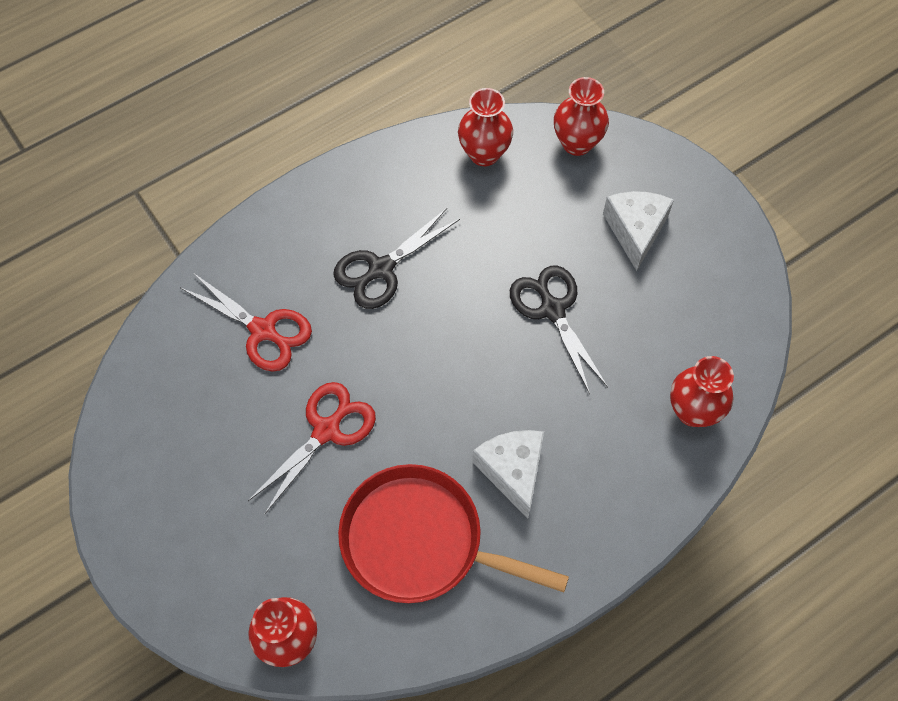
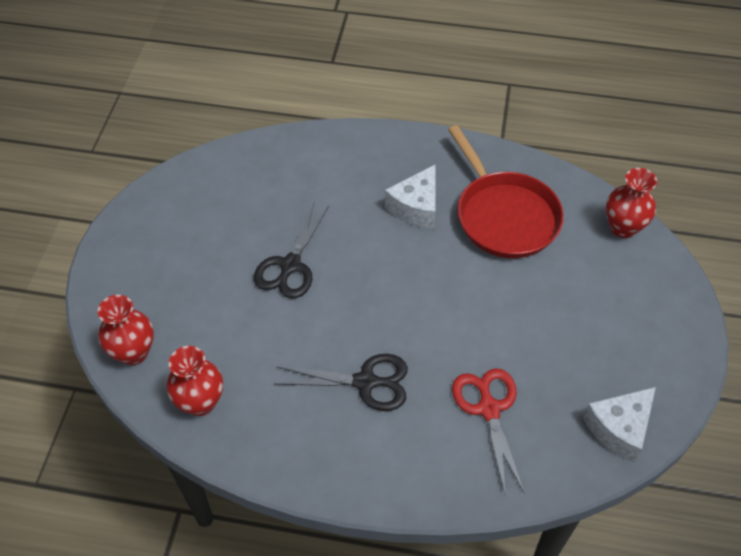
camera: 135 degrees left, 10 degrees down
(326, 430) = (504, 311): red scissors -> none
(635, 230) = (181, 266): white cheese -> white cheese (619, 428)
(693, 411) = (285, 158): red vase -> none

